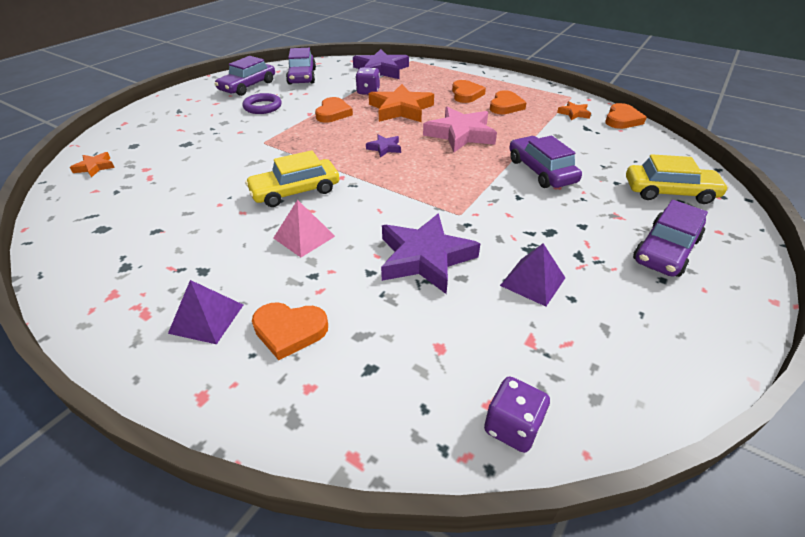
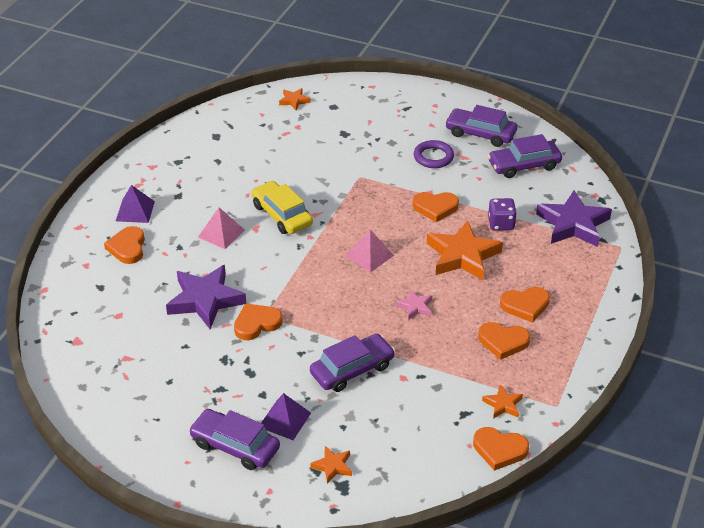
camera: 80 degrees right, 0 degrees up
(384, 148) = (369, 255): purple star -> pink pyramid
(460, 134) = (415, 307): pink star -> pink star, size x0.48
(472, 221) = (256, 324): none -> orange heart
(512, 426) = (62, 349): purple dice -> none
(532, 281) = (185, 360): purple pyramid -> purple pyramid (284, 419)
(669, 192) = (333, 466): yellow car -> orange star

